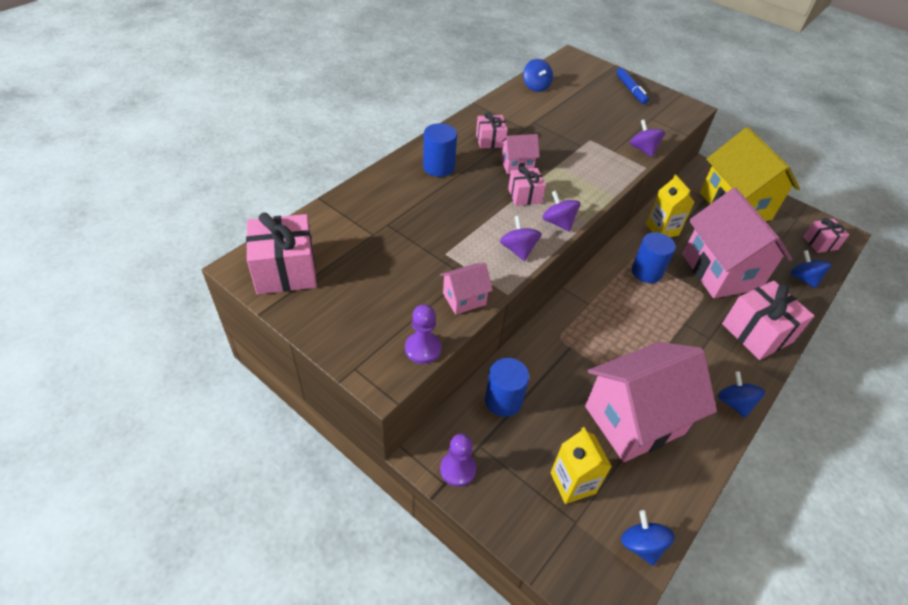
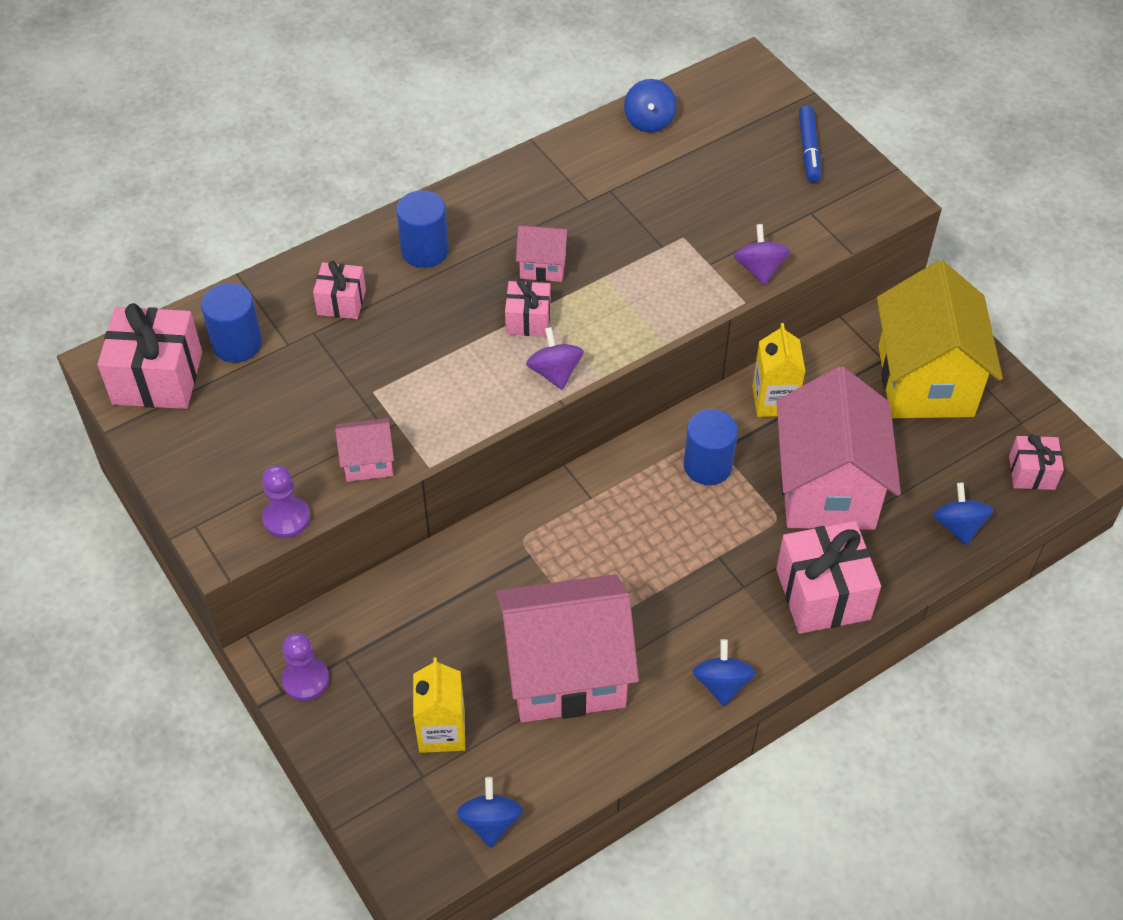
camera: 20 degrees right, 5 degrees up
(490, 140) = (523, 215): pink gift -> pink gift (341, 302)
(503, 400) = (402, 608): blue cylinder -> blue cylinder (237, 344)
(518, 250) = (475, 404): purple spinning top -> none

